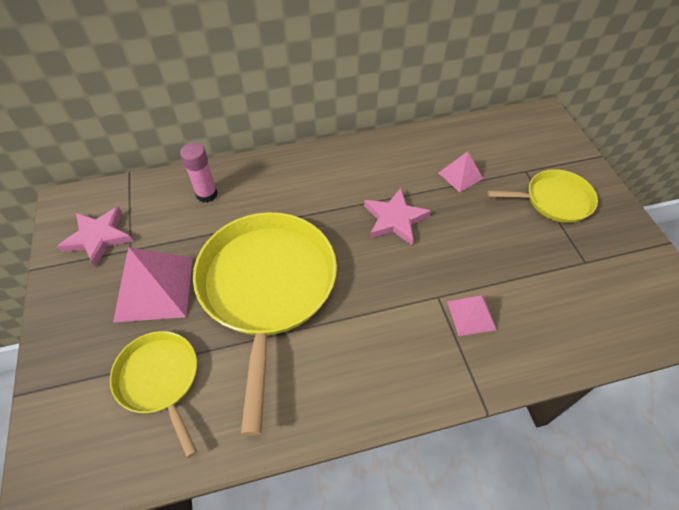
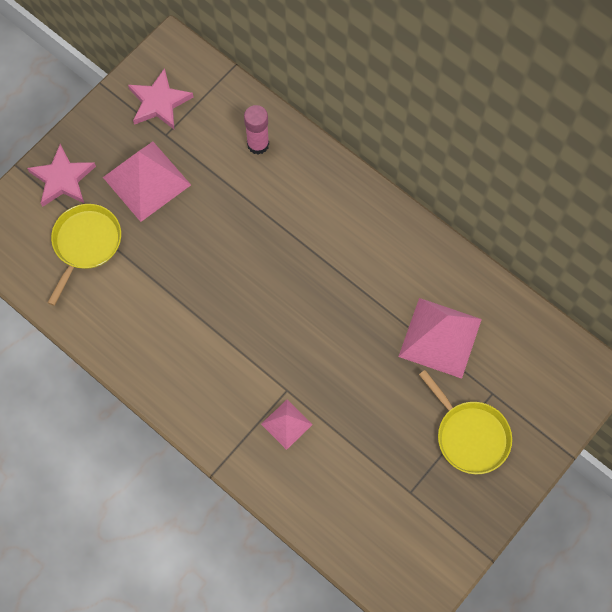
camera: 55 degrees right, 15 degrees up
(267, 287) = (204, 259): yellow pan -> none
(395, 219) = (343, 311): pink star -> pink star (62, 179)
(460, 175) = (440, 337): pink pyramid -> pink pyramid, size x1.84

